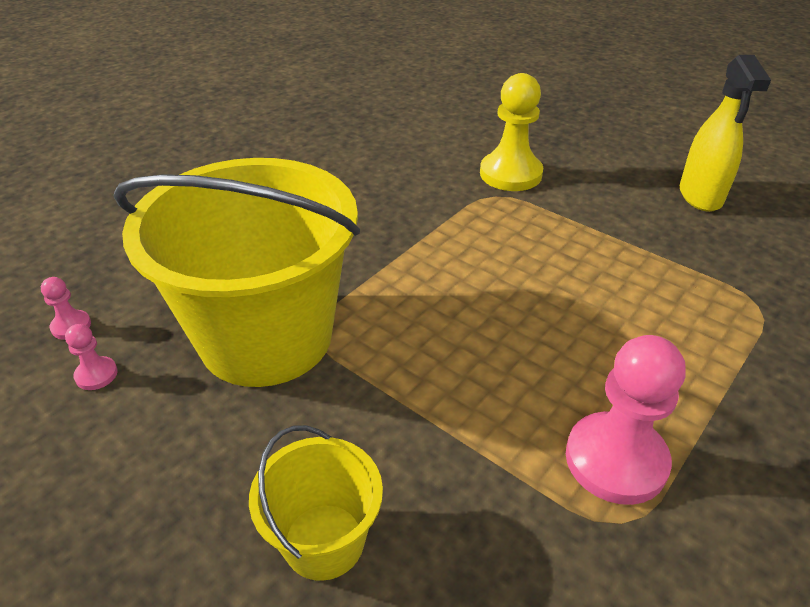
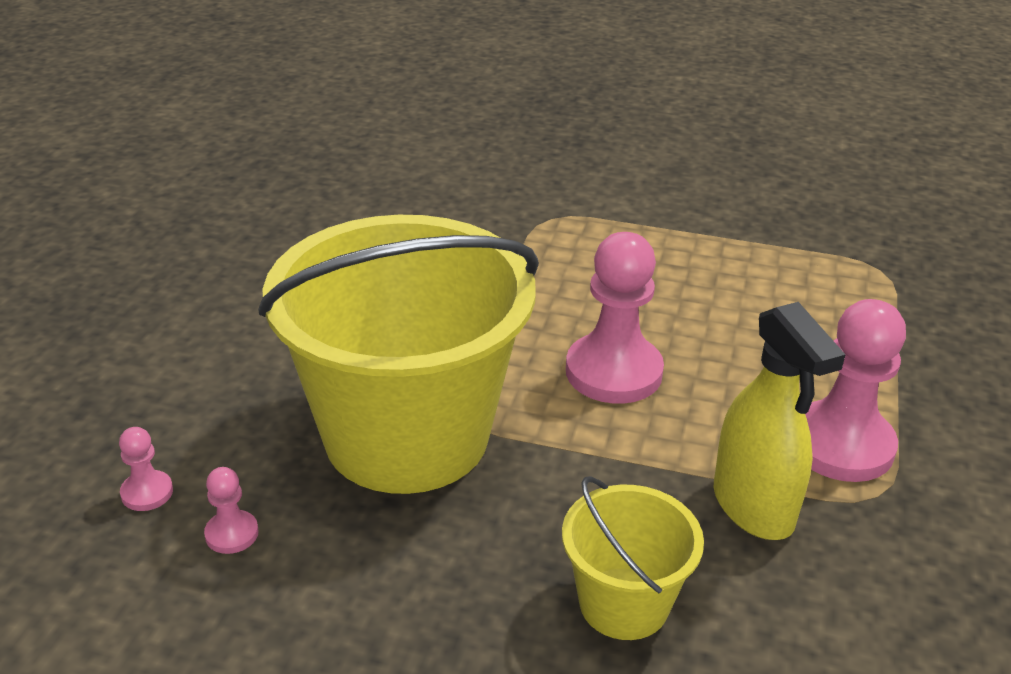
camera: 25 degrees left, 5 degrees down
(457, 332) = (613, 372): none -> pink pawn
(510, 174) = (552, 189): yellow pawn -> none
(700, 196) = (765, 172): yellow spray bottle -> yellow spray bottle (753, 507)

